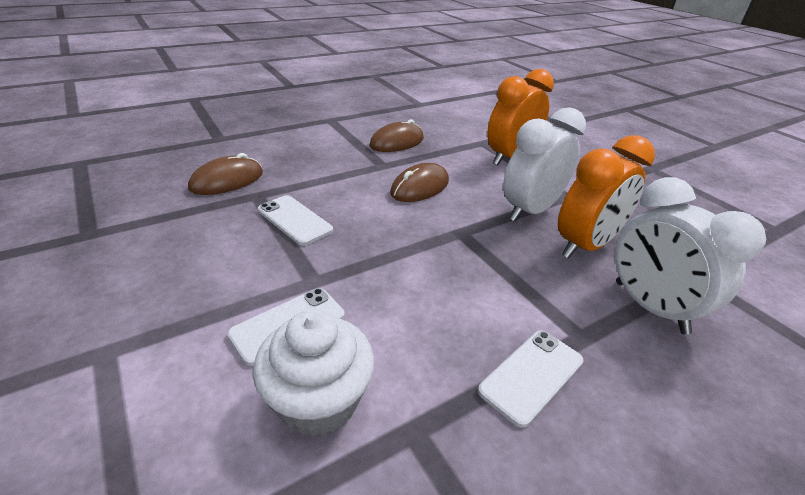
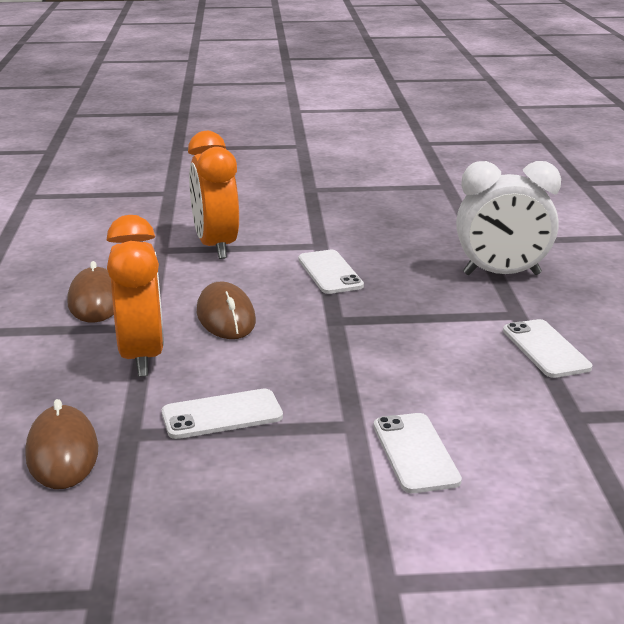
camera: 60 degrees left, 10 degrees down
(318, 400) = (522, 454): white cupcake -> none
(530, 211) = (330, 272): white clock -> white phone
(585, 246) = (406, 268): orange clock -> orange clock (142, 356)

